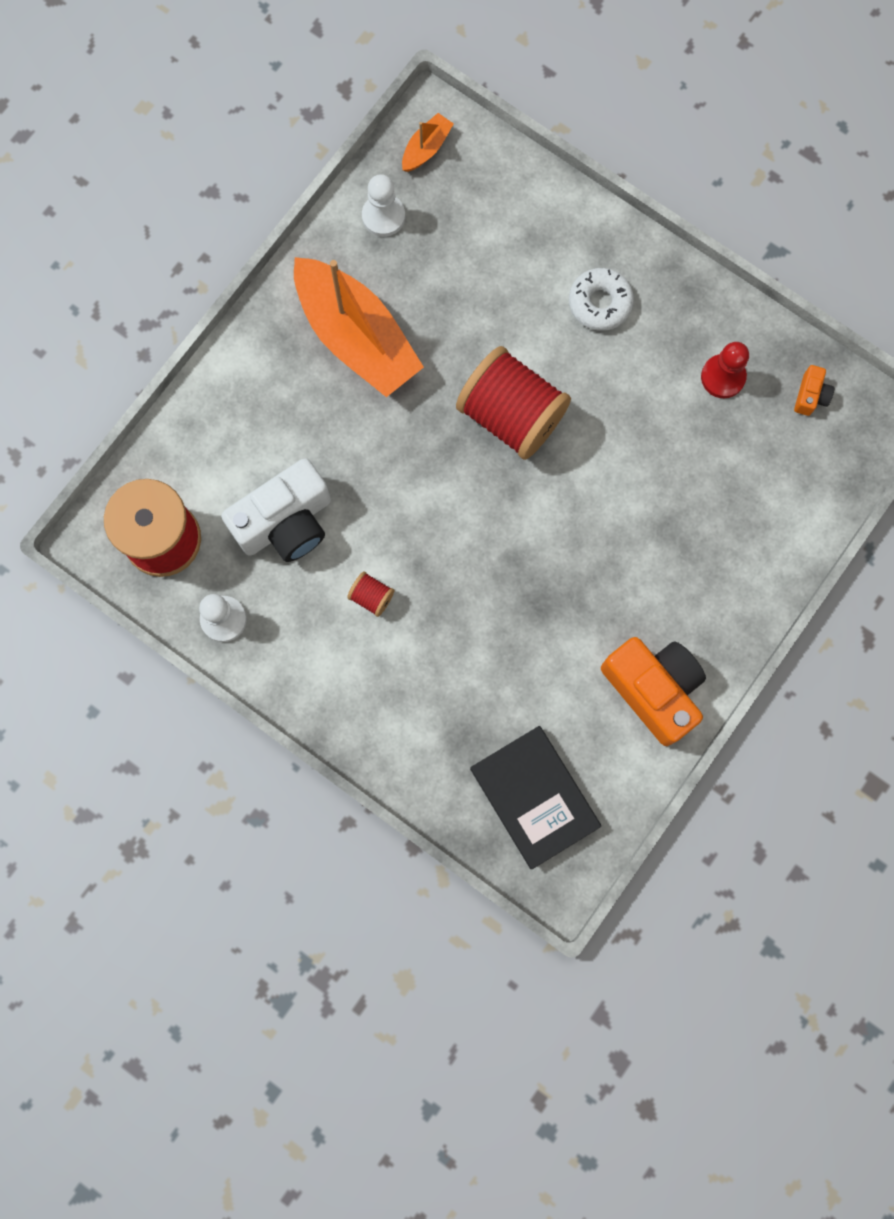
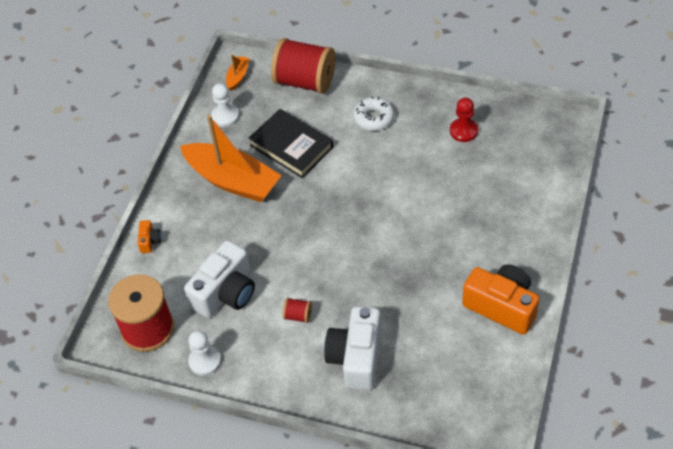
camera: 15 degrees left, 25 degrees down
(426, 692) = (356, 357): none -> white camera
(511, 415) = (345, 190): red spool -> red spool (305, 81)
(534, 797) = (454, 395): black book -> black book (291, 146)
(810, 396) = (519, 124): orange camera -> orange camera (150, 241)

